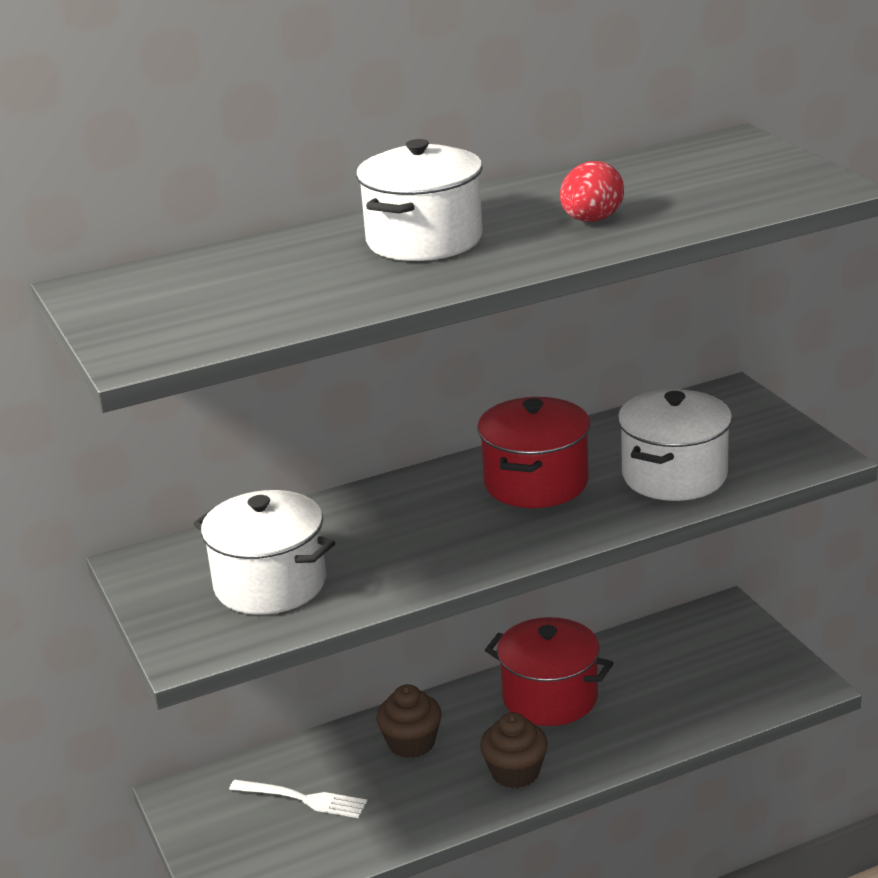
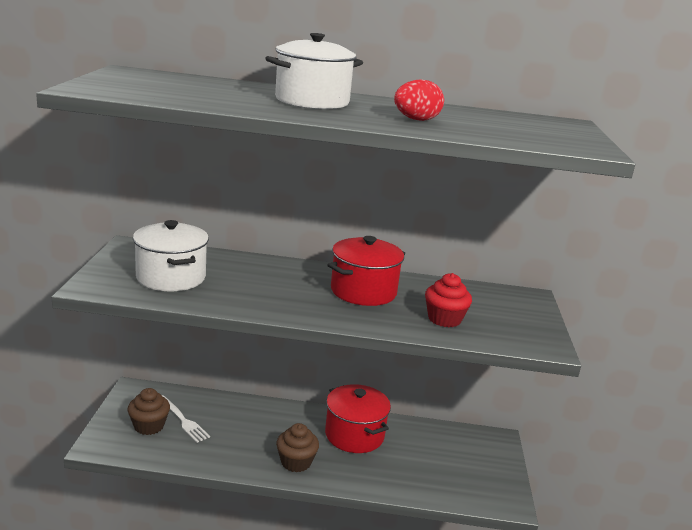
camera: 25 degrees right, 5 degrees down
(411, 743) = (261, 421): brown cupcake -> brown cupcake (149, 426)
(674, 476) = (444, 319): white pot -> red cupcake

